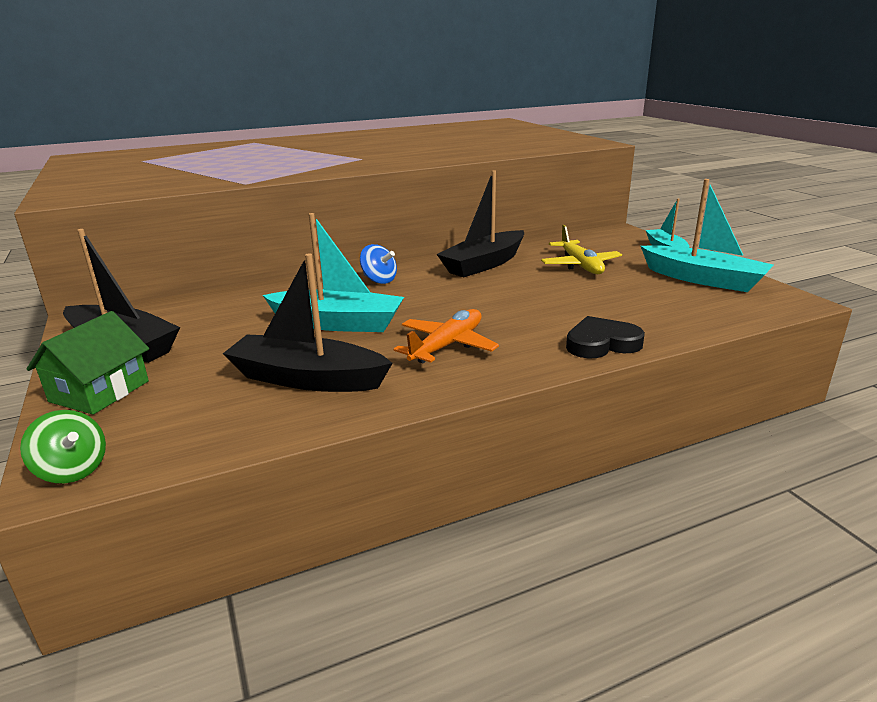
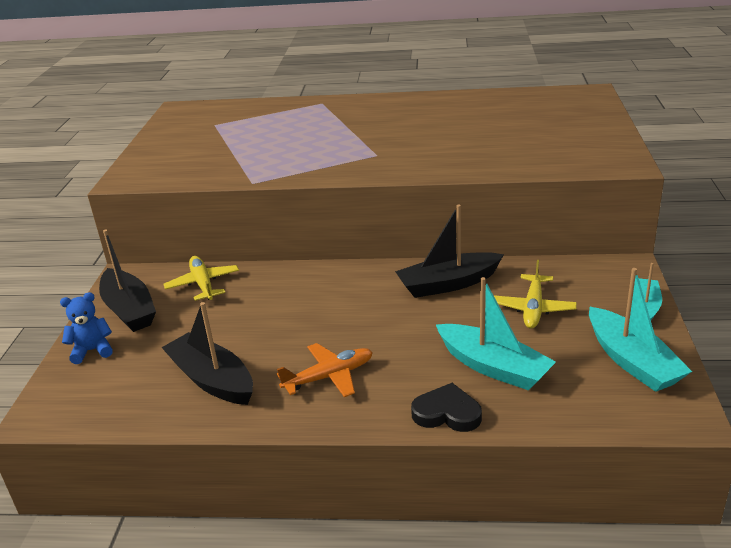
camera: 30 degrees right, 5 degrees up
(72, 470) = (44, 413): green spinning top -> none
(100, 391) = (92, 350): green house -> blue teddy bear
(208, 308) = (203, 284): none -> yellow plane
(338, 323) = (274, 327): turquoise boat -> turquoise boat (493, 367)
(379, 280) = (344, 283): blue spinning top -> none

